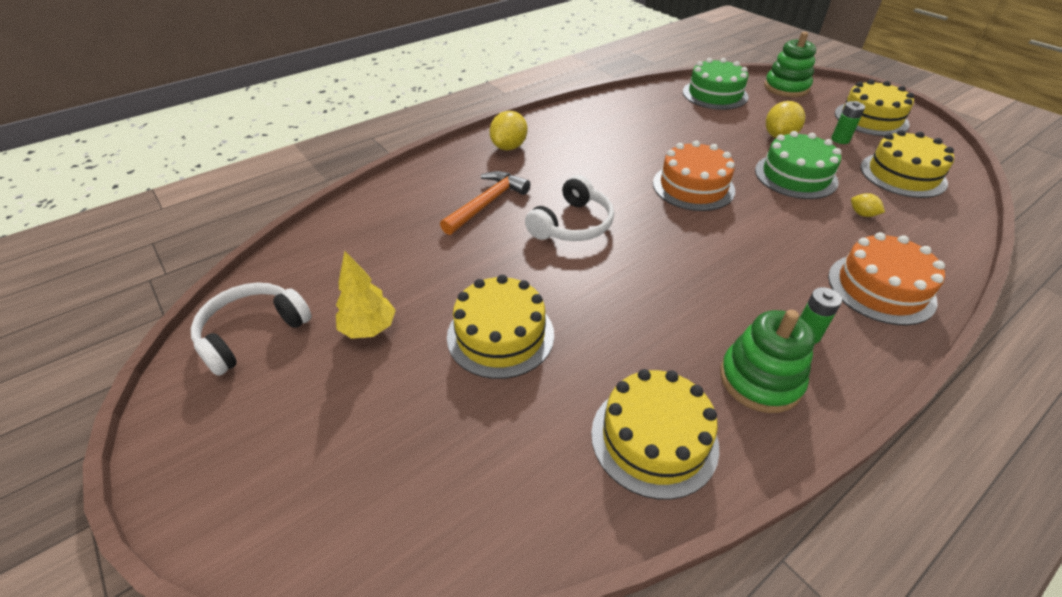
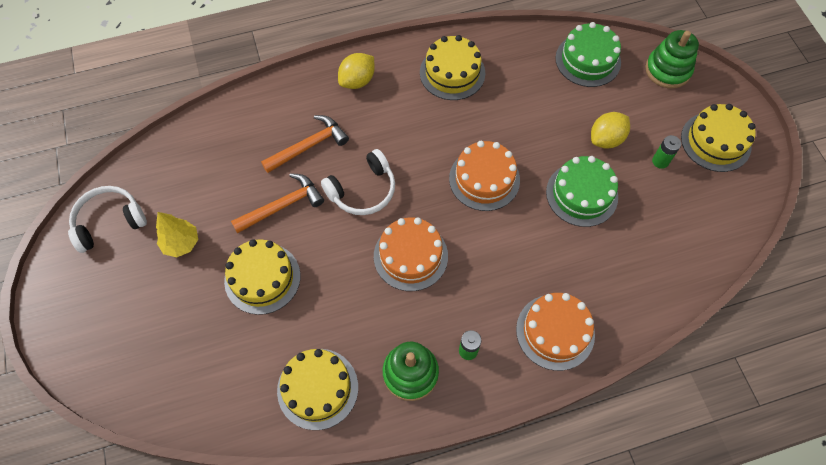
camera: 20 degrees right, 20 degrees up
(486, 259) = (282, 206): none -> orange hammer
(667, 265) = (410, 256): none -> orange cake
(862, 214) = (604, 256): yellow lemon -> none
(902, 175) = (680, 223): yellow cake -> yellow cake (452, 73)

